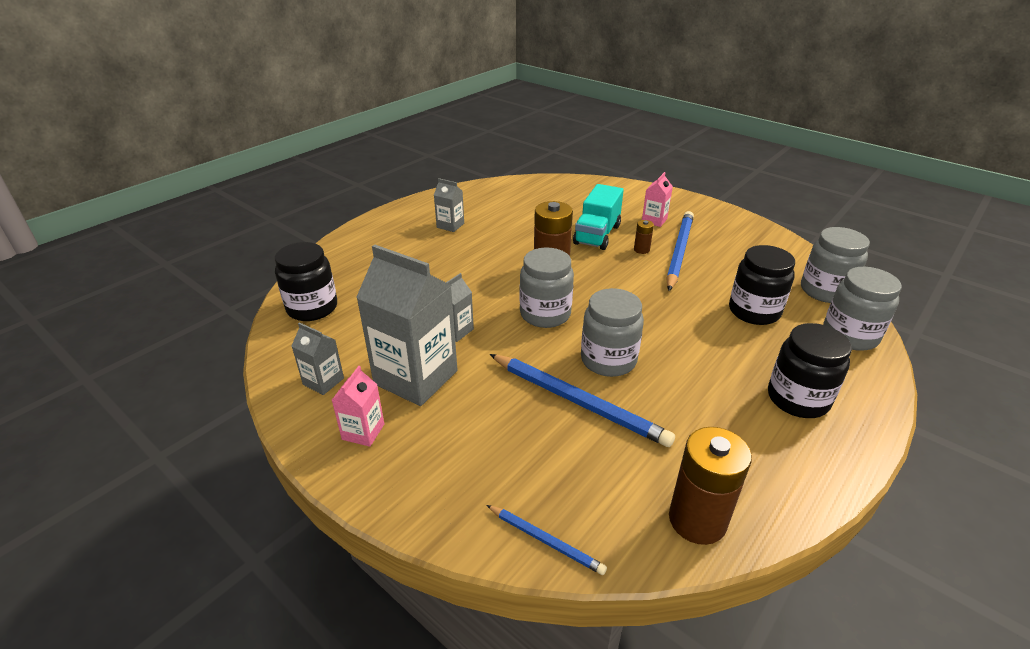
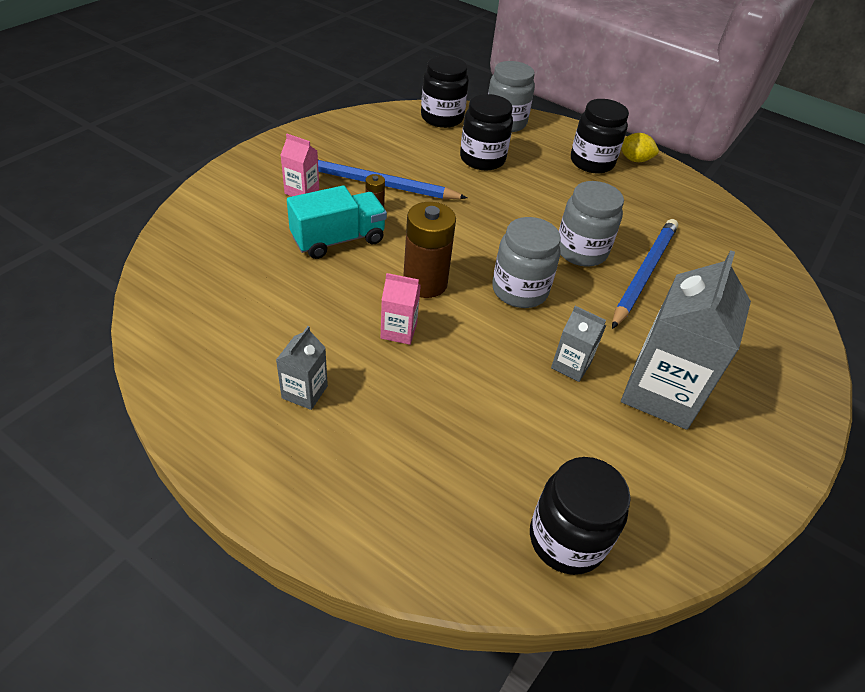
camera: 100 degrees left, 10 degrees up
(323, 381) = (703, 482): grey carton -> none
(363, 432) = (754, 426): pink carton -> pink carton (399, 331)
(546, 540) = (790, 297): blue pencil -> none
(597, 235) = (338, 239): turquoise truck -> turquoise truck turned 45 degrees counterclockwise
(697, 520) = (730, 226): brown battery -> none
(825, 291) = (442, 118): grey jar -> black jar
(831, 446) = (634, 160): none -> yellow lemon

